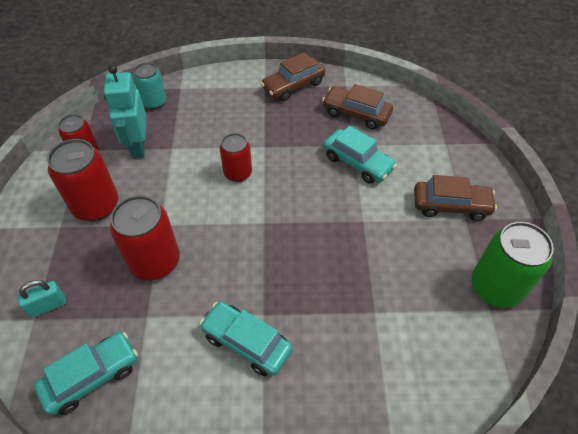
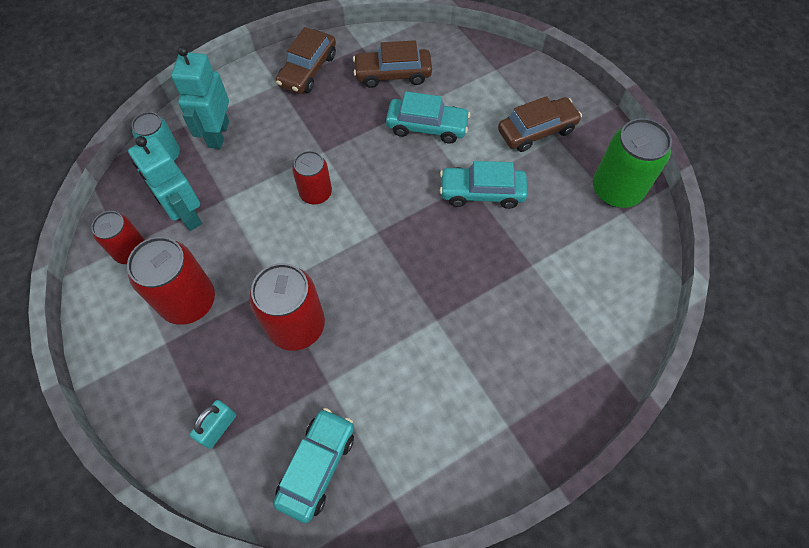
camera: 30 degrees left, 10 degrees up
(199, 103) = (218, 134): none -> turquoise robot
(246, 343) = (439, 353): turquoise car -> turquoise car (482, 192)

